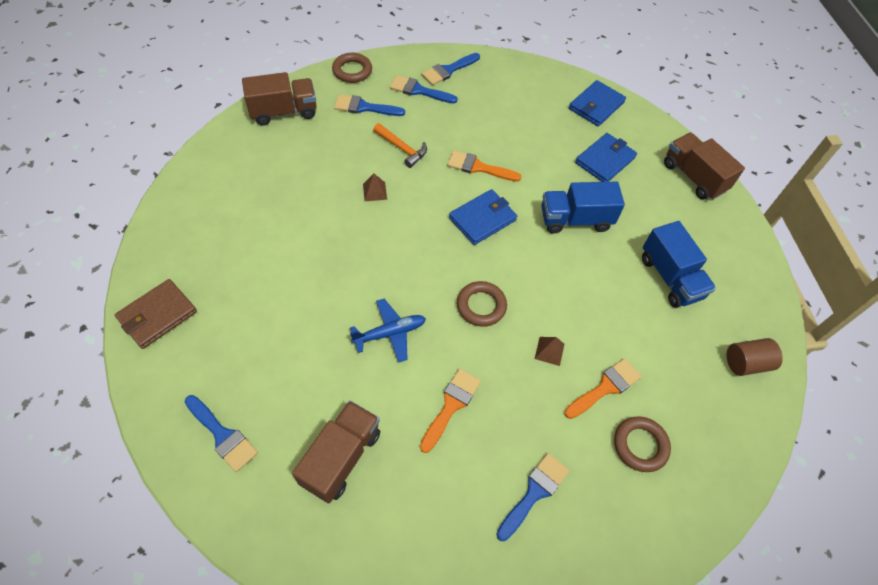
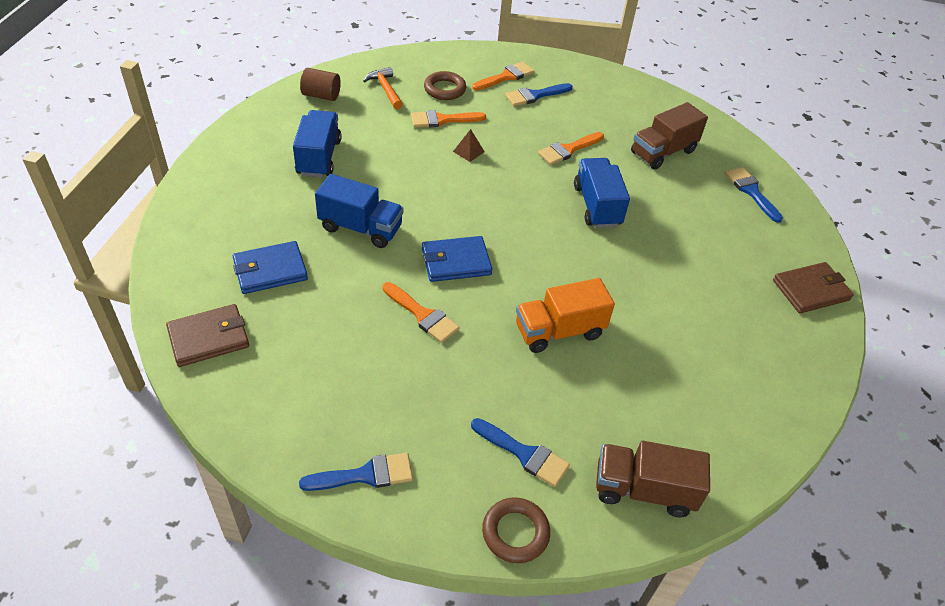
camera: 155 degrees left, 10 degrees down
(375, 191) = (559, 331): brown pyramid -> orange truck
(390, 333) = (597, 206): blue plane -> blue truck
(402, 149) = (501, 371): orange hammer -> orange hammer (385, 89)
(419, 90) = (431, 454): blue brush -> none
(481, 306) = (505, 196): brown ring -> none
(589, 515) = (506, 77): none -> orange brush
(596, 106) = (209, 338): blue wallet -> brown wallet
(693, 177) = (194, 220): brown truck -> none

